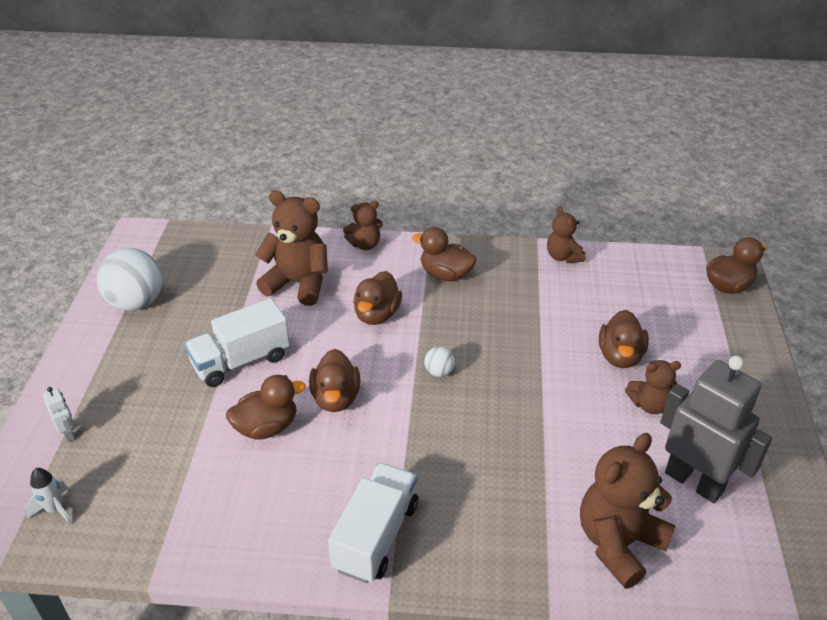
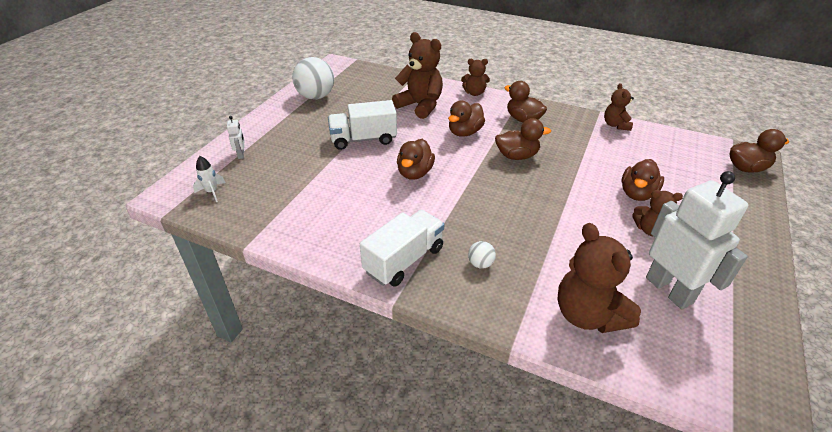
camera: 20 degrees right, 0 degrees up
(267, 427) = (361, 179): brown duck -> brown duck (517, 156)
(439, 372) = (493, 173): white ball -> white ball (480, 264)
(618, 543) = (588, 315): brown teddy bear -> brown teddy bear turned 90 degrees counterclockwise
(694, 481) = (669, 290): grey robot -> white robot

